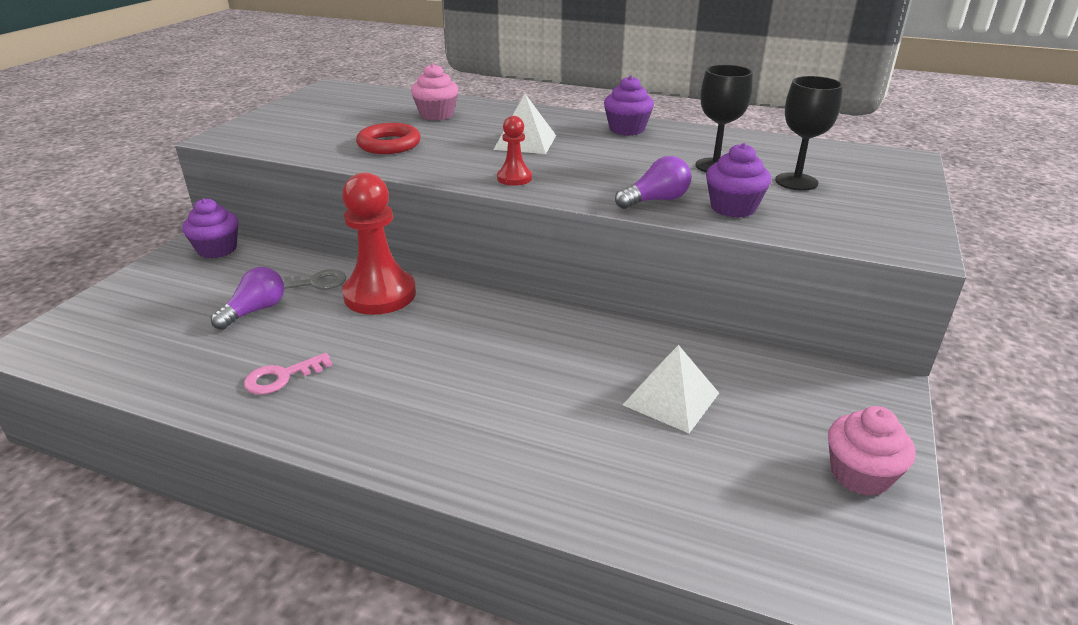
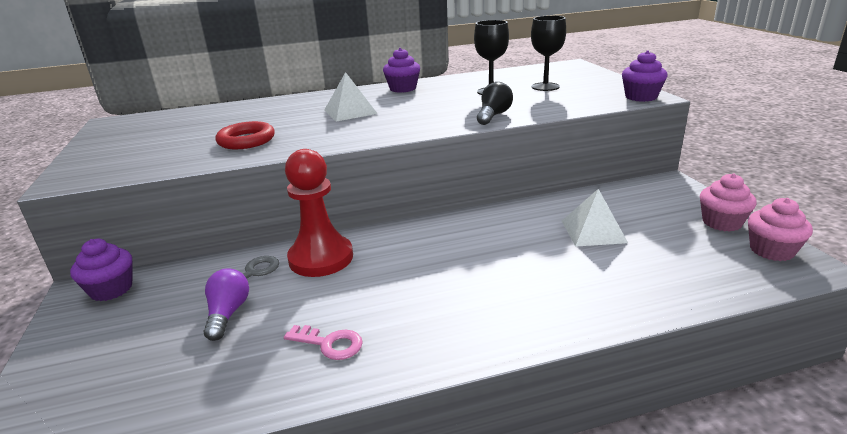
camera: 35 degrees left, 5 degrees down
(282, 377) = (329, 344): pink key -> pink key turned 90 degrees counterclockwise
(436, 115) = (248, 115): pink cupcake -> pink cupcake (771, 250)
(514, 178) = (384, 131): red pawn -> none
(655, 200) = (493, 115): purple light bulb -> black light bulb
(733, 208) = (540, 106): purple cupcake -> purple cupcake (641, 97)

